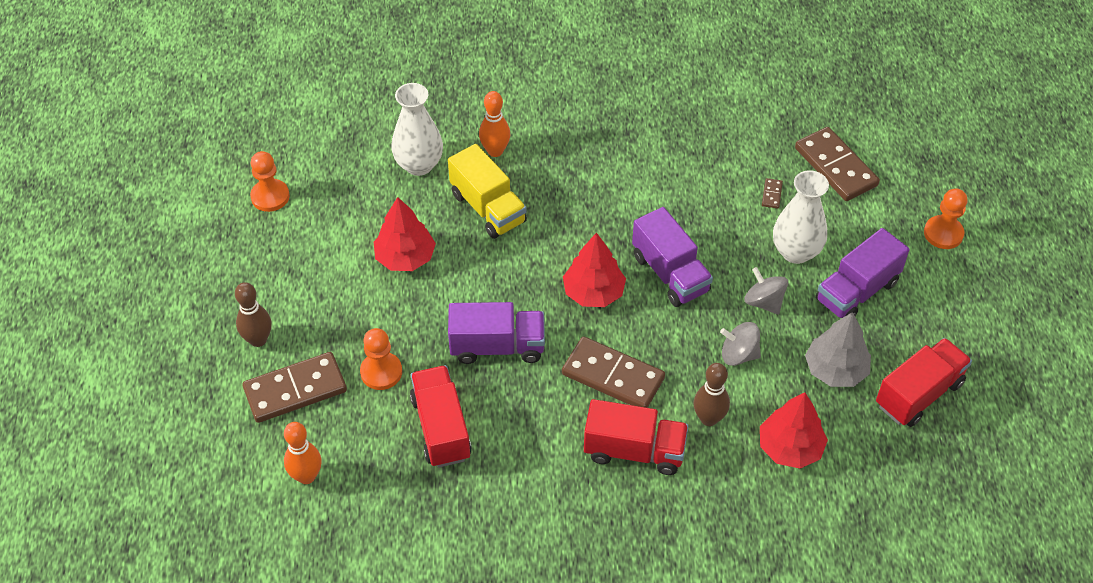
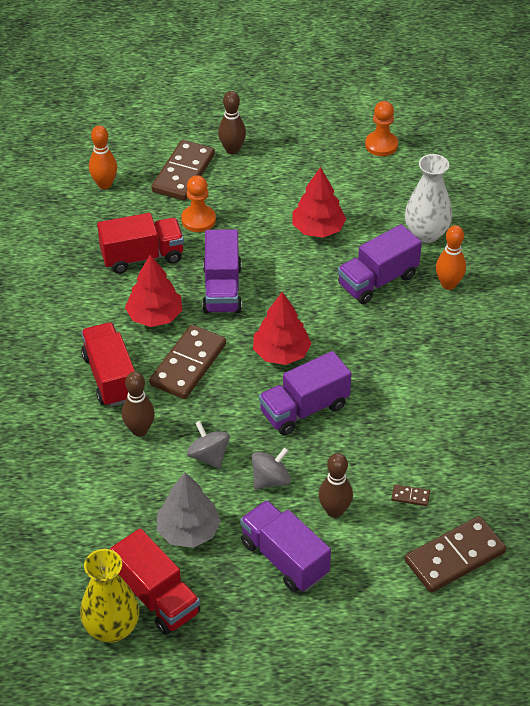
camera: 90 degrees right, 5 degrees down
(295, 390) = (183, 173): brown domino -> brown domino turned 45 degrees clockwise
(488, 208) = (377, 280): yellow truck -> purple truck
(634, 450) = (110, 377): red truck -> red truck turned 150 degrees clockwise
(738, 354) = (209, 456): grey spinning top -> grey spinning top turned 45 degrees counterclockwise
(790, 447) = (104, 487): red tree -> red tree (155, 316)
(795, 252) = (334, 511): white vase -> brown bowling pin
(943, 233) = (365, 648): orange pawn -> none
(961, 430) = (112, 628): none -> yellow vase

